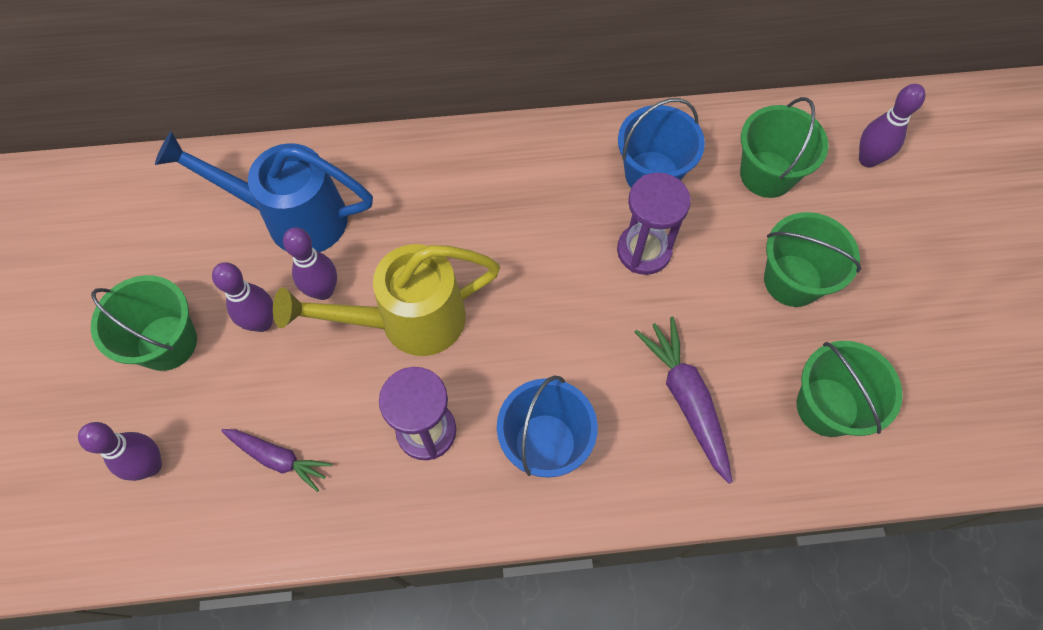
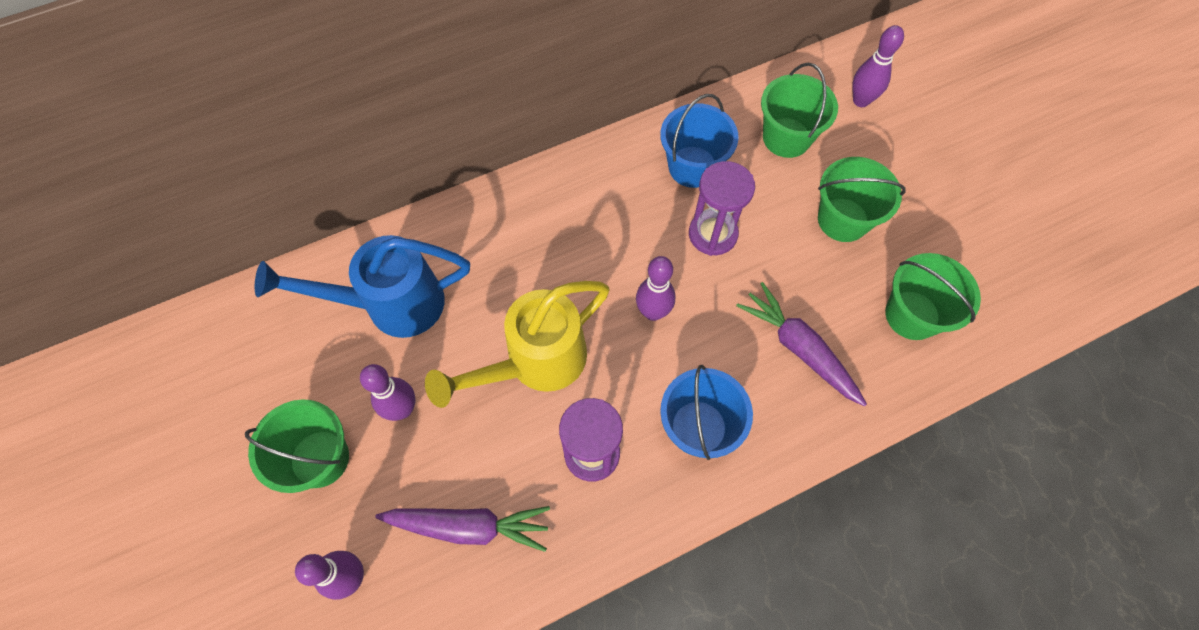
camera: 20 degrees left, 0 degrees up
(278, 458) = (469, 526): purple carrot -> purple carrot, size x1.51
(323, 291) = (447, 361): purple bowling pin -> purple bowling pin (653, 312)

